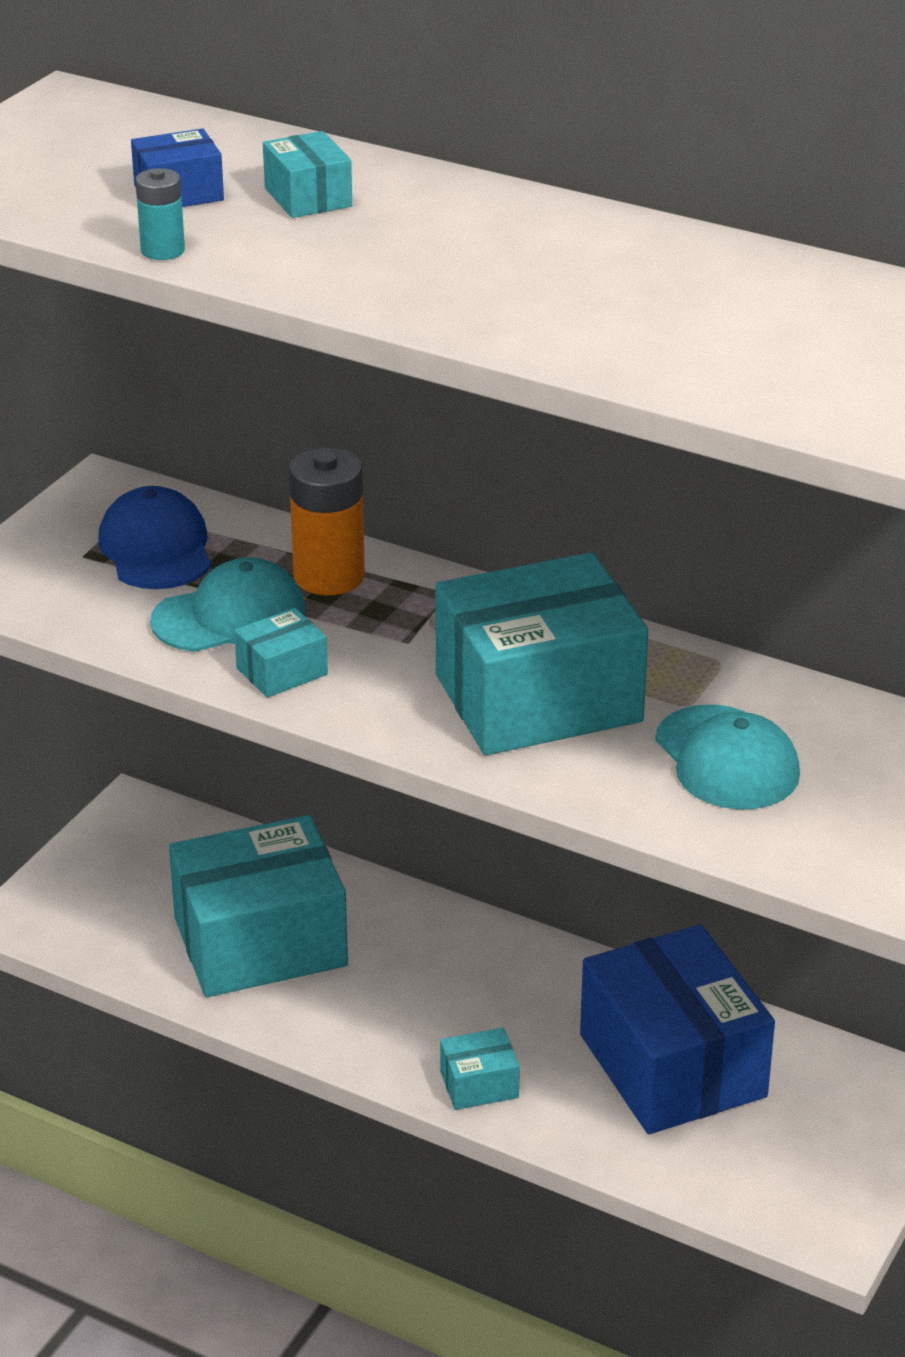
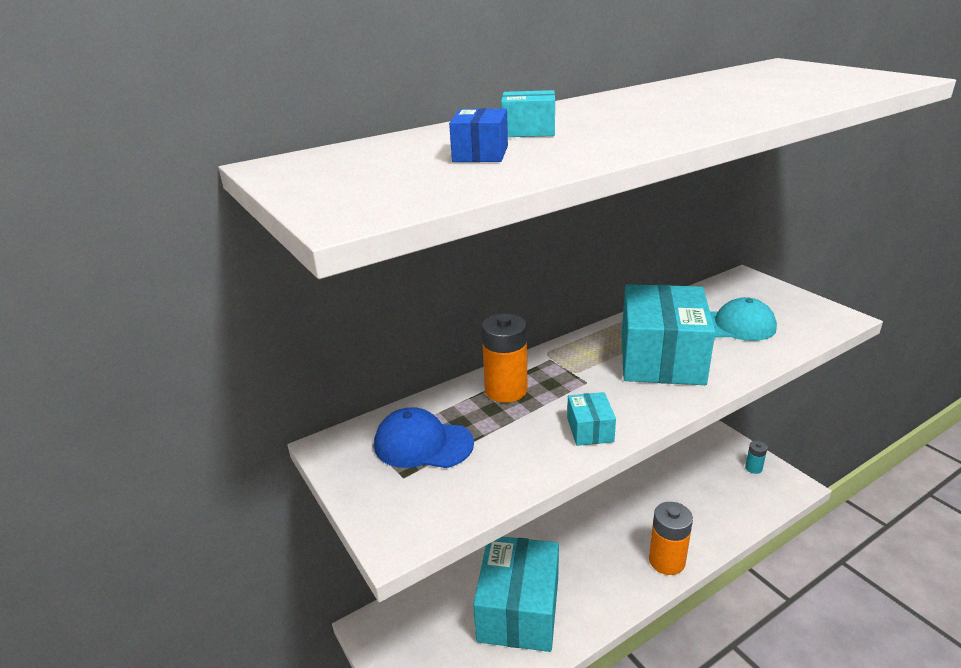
camera: 60 degrees left, 5 degrees down
(162, 250) = (568, 164): turquoise battery -> turquoise battery (753, 468)
(229, 616) = (519, 434): turquoise cap -> none
(479, 1084) = (666, 561): turquoise box -> orange battery
(672, 1065) = (678, 493): blue box -> none

